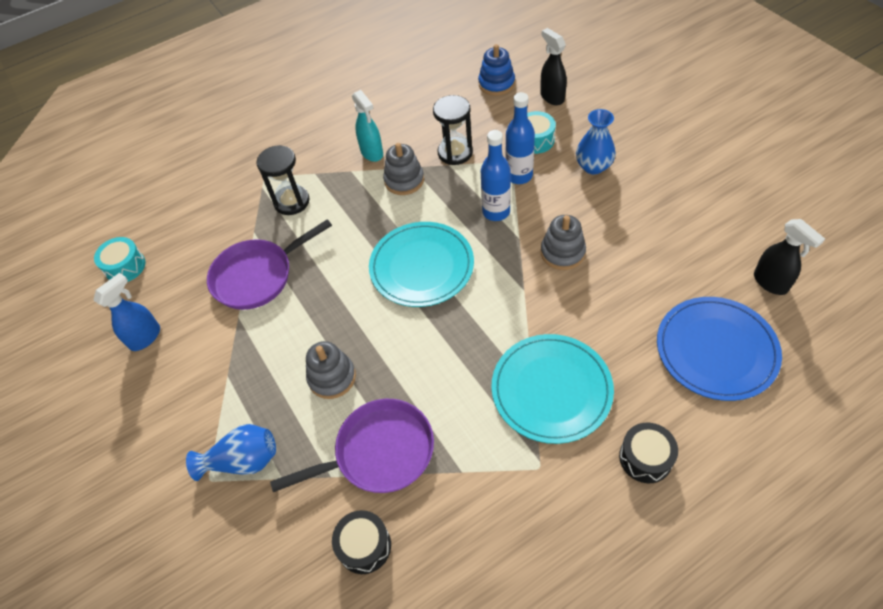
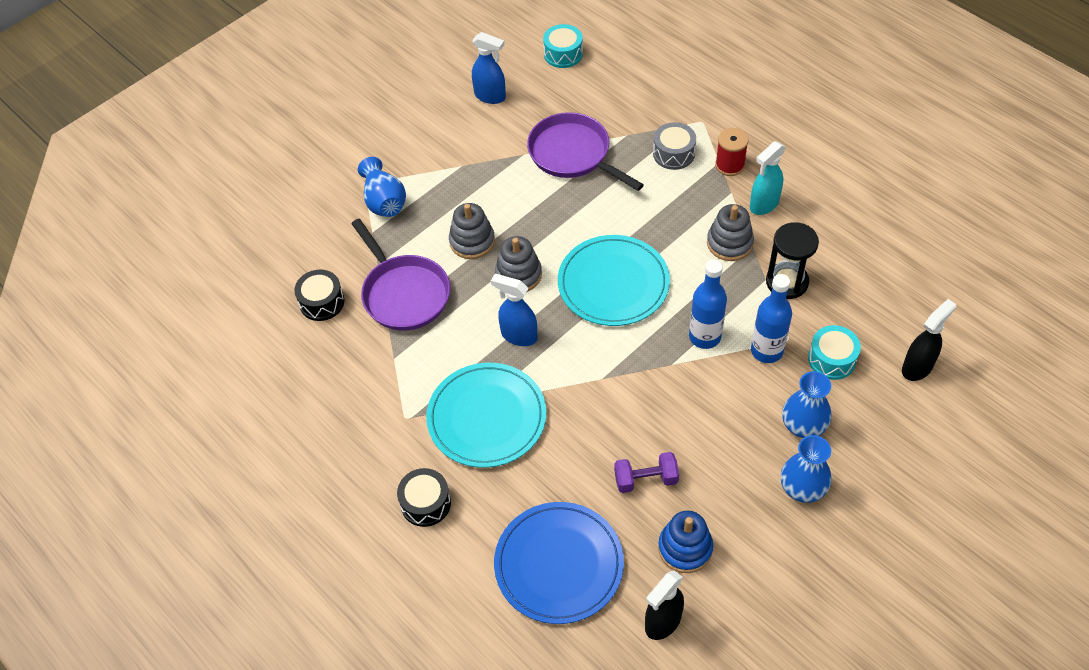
camera: 75 degrees right, 0 degrees up
(291, 202) = (673, 154): black hourglass -> grey drum
(321, 167) = (729, 165): none -> red spool
(461, 350) = (518, 335): none -> blue spray bottle
(496, 84) = (923, 303): blue stacking toy -> blue stacking toy (685, 548)
(562, 252) = (660, 408): grey stacking toy -> grey stacking toy (518, 275)
(633, 274) = (645, 479): none -> purple dumbbell
(650, 177) = (802, 488): none -> blue vase

